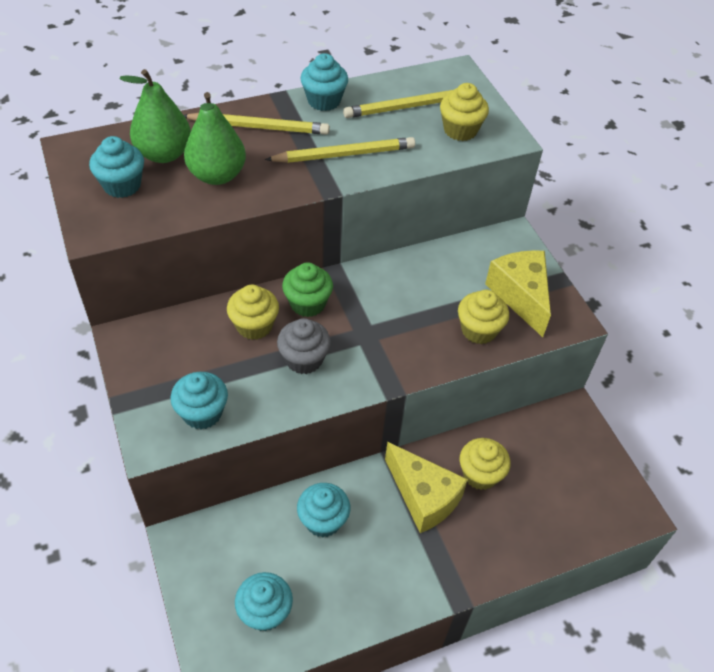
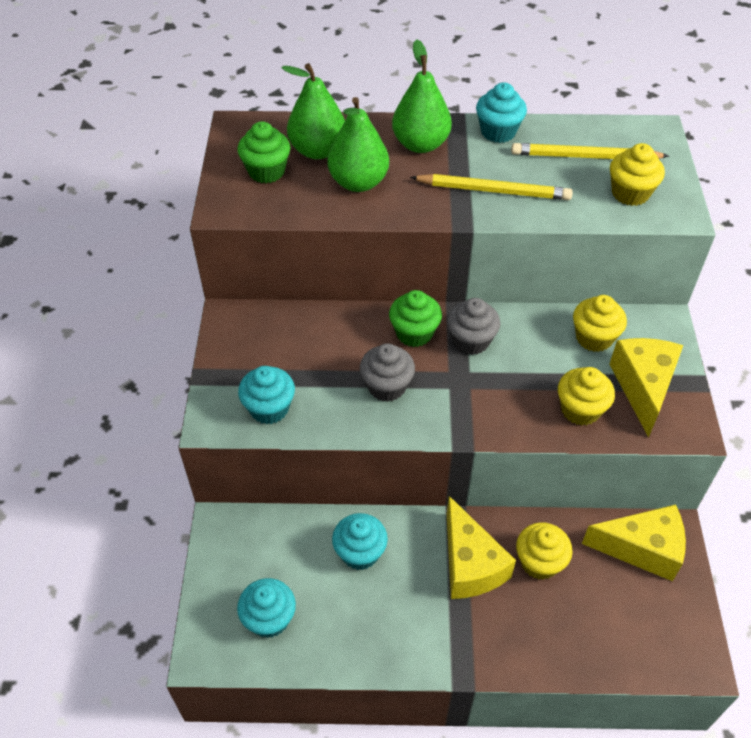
camera: 25 degrees right, 0 degrees up
(122, 185) = (266, 171): turquoise cupcake -> green cupcake
(254, 326) = (353, 340): yellow cupcake -> yellow cupcake (594, 338)
(259, 127) = (420, 144): yellow pencil -> green pear
(361, 296) = (471, 341): none -> grey cupcake
(556, 434) = (642, 549): none -> yellow cheese

